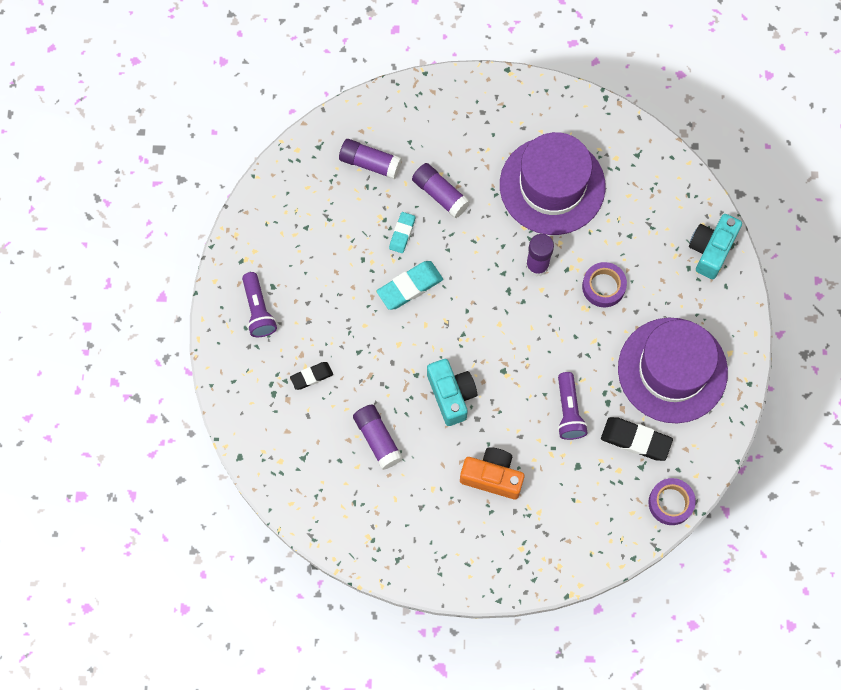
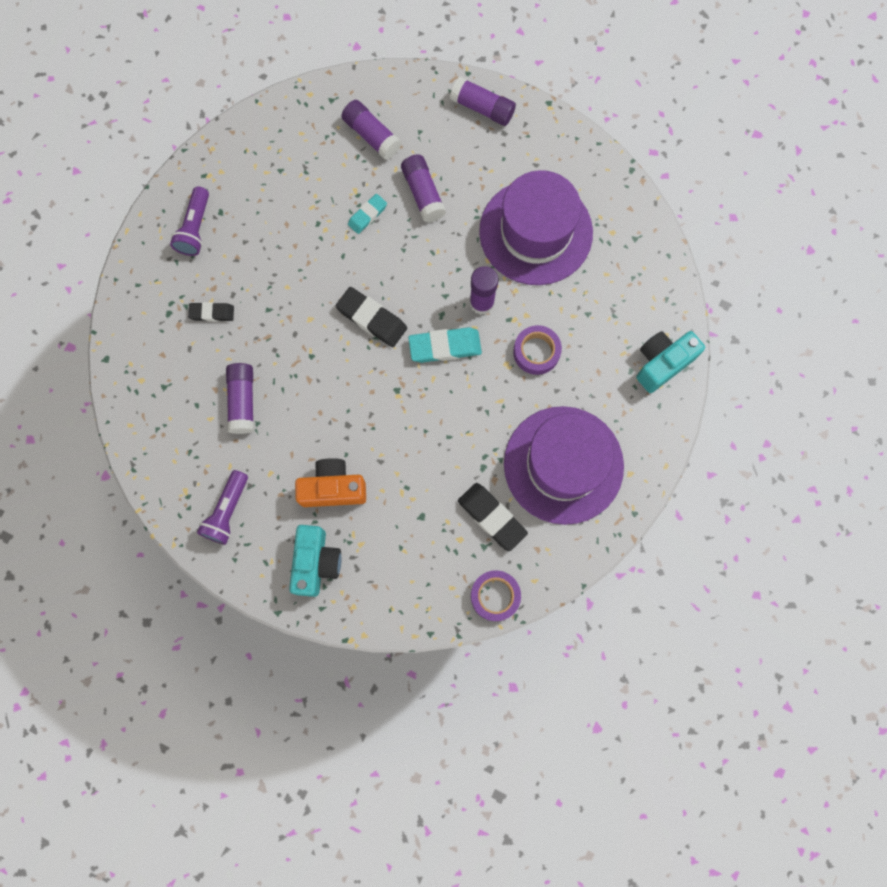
camera: 25 degrees right, 5 degrees up
(410, 287) = (348, 269): turquoise eraser -> turquoise eraser (445, 347)
(451, 320) = (372, 319): none -> black eraser
(451, 395) = (334, 391): turquoise camera -> turquoise camera (316, 563)
(453, 98) = (482, 108): none -> purple glue stick
(492, 476) = (333, 488): orange camera -> orange camera turned 45 degrees counterclockwise
(568, 411) = (440, 458): purple flashlight -> purple flashlight (227, 511)

